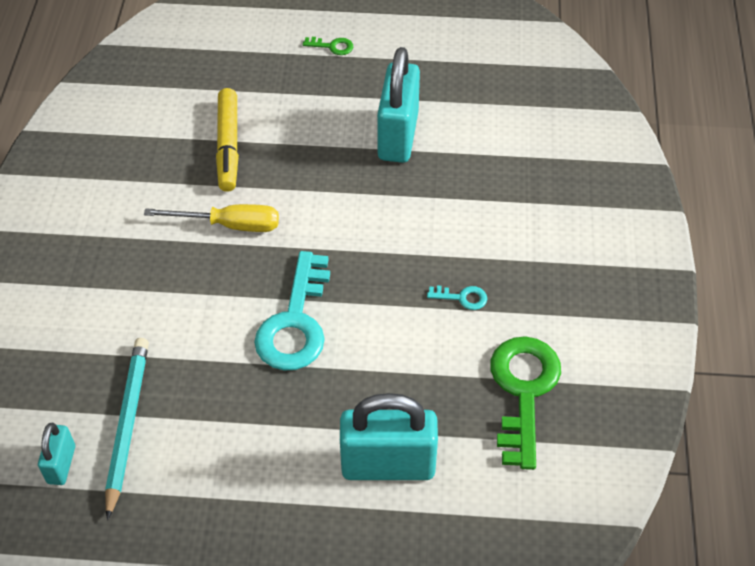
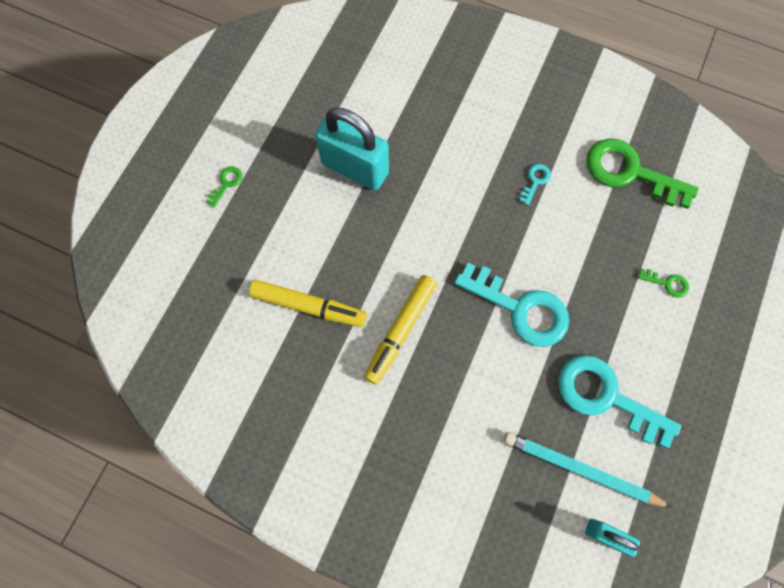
camera: 70 degrees left, 20 degrees up
(219, 430) = (605, 396): none -> turquoise key
(229, 225) = (400, 330): yellow screwdriver -> yellow marker
(388, 465) = (667, 283): turquoise padlock -> green key

